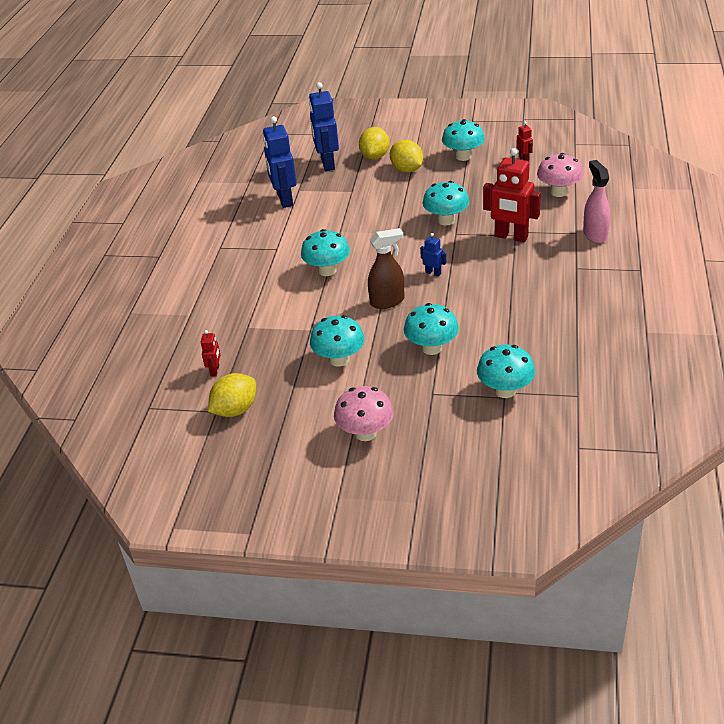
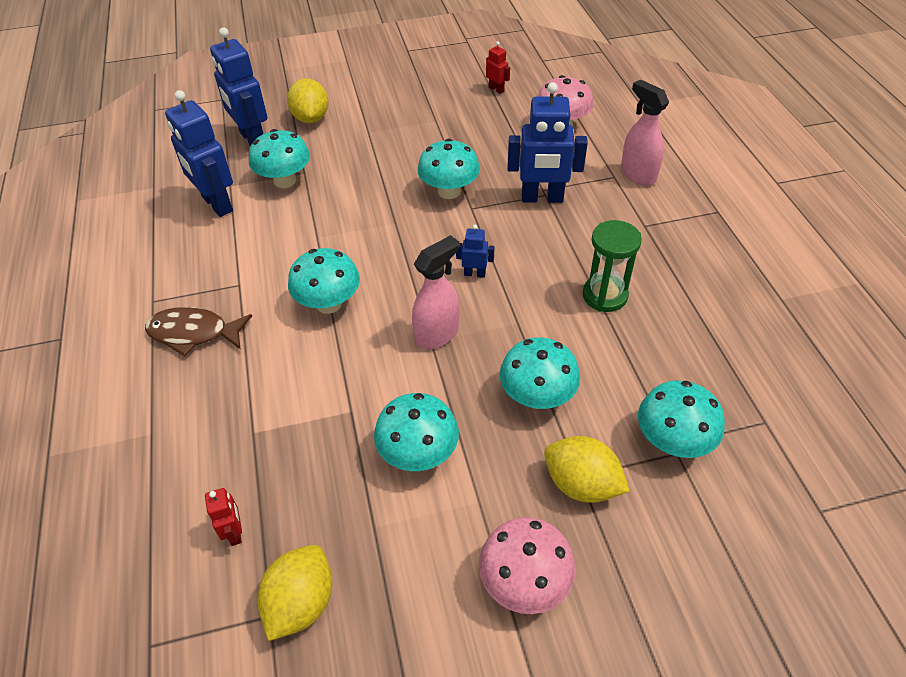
camera: 25 degrees left, 10 degrees up
(237, 269) = (194, 333): none -> brown fish
(387, 301) = (437, 334): brown spray bottle -> pink spray bottle
(407, 170) = (361, 129): yellow lemon -> yellow lemon (581, 484)
(463, 156) = (422, 98): turquoise mushroom -> turquoise mushroom (285, 181)
(511, 237) = (542, 198): red robot -> blue robot
(516, 303) = (604, 295): none -> green hourglass

